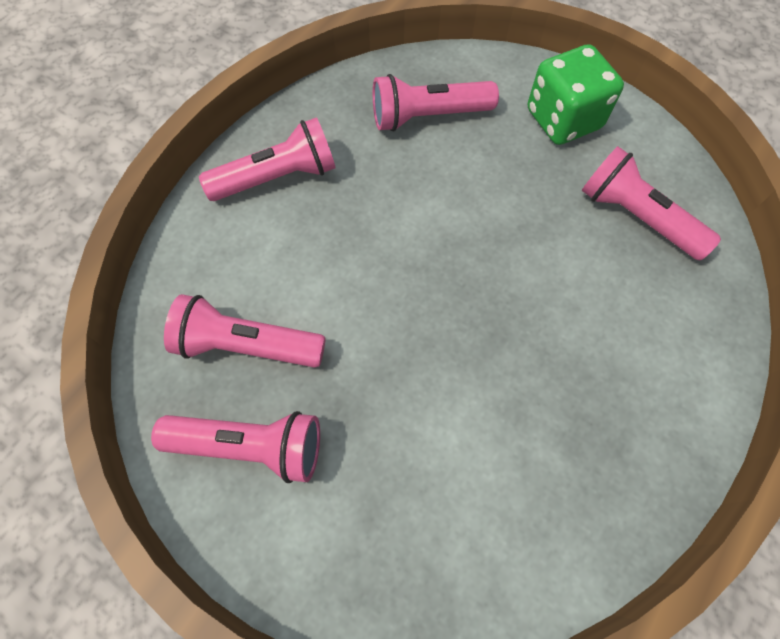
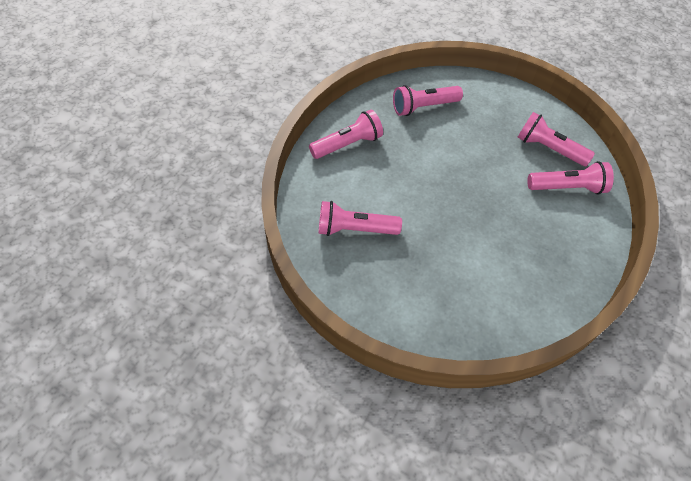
camera: 10 degrees left, 10 degrees down
(250, 446) = (371, 277): pink flashlight -> pink flashlight (567, 188)
(563, 119) = (498, 103): green dice -> none

